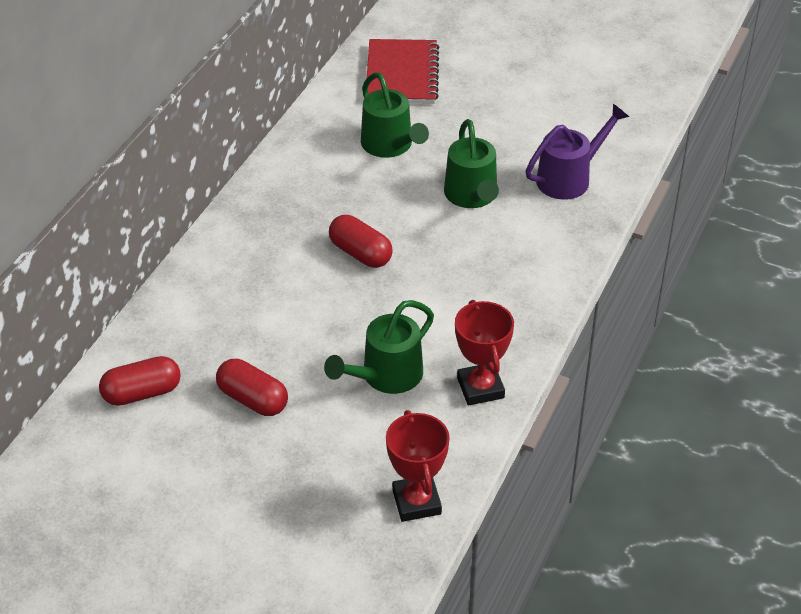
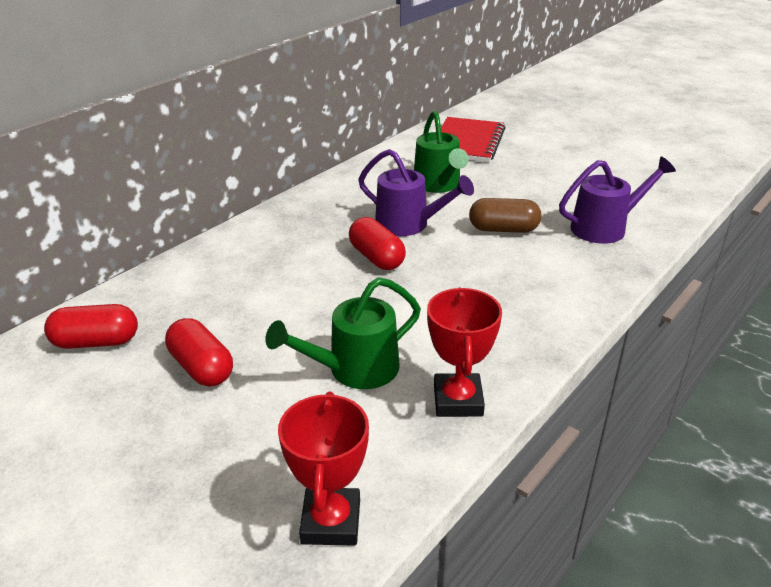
camera: 15 degrees right, 10 degrees down
(378, 206) = (409, 225): none -> purple watering can
(472, 196) = (503, 229): green watering can -> brown capsule

